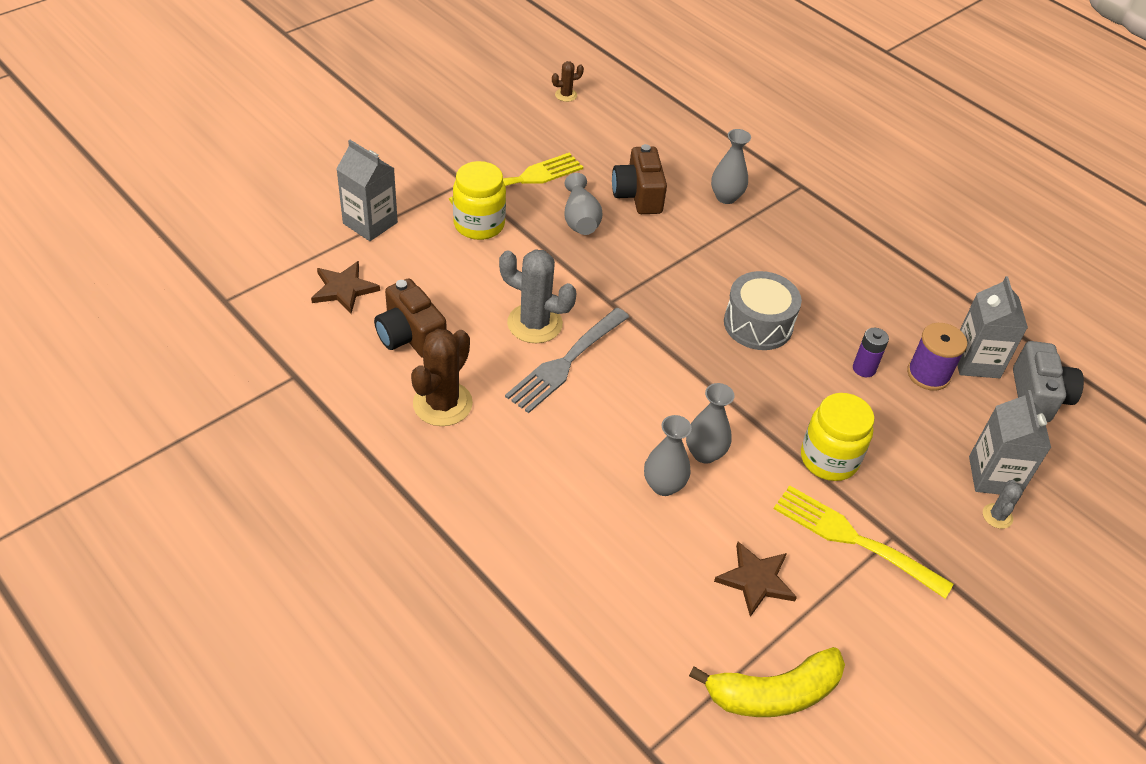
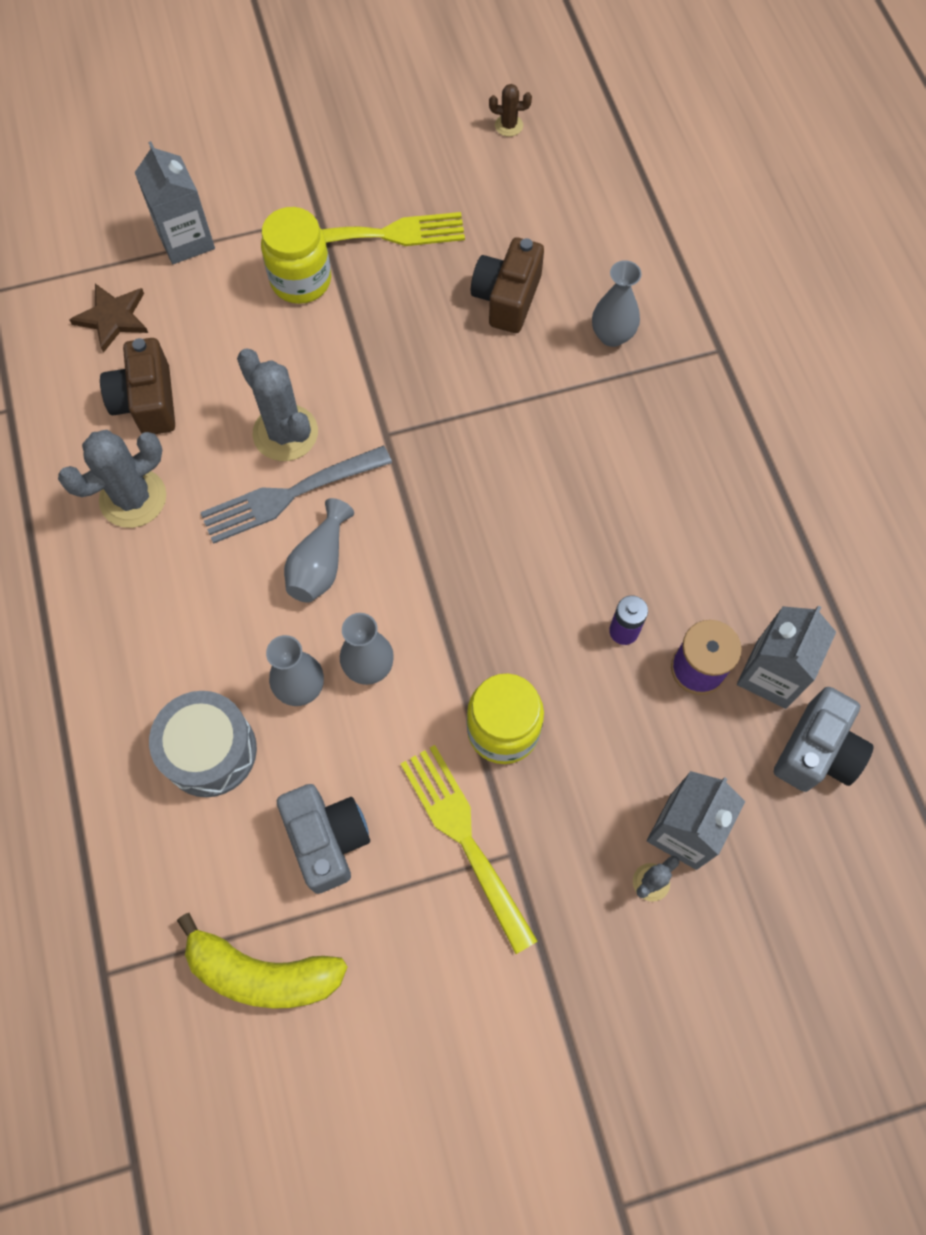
camera: 30 degrees right, 20 degrees up
(442, 404) = (133, 498): brown cactus -> grey cactus
(580, 219) = (418, 310): grey vase -> grey vase (320, 565)
(756, 580) = (327, 839): brown star -> grey camera
(758, 324) = (536, 525): grey drum -> grey drum (210, 751)

